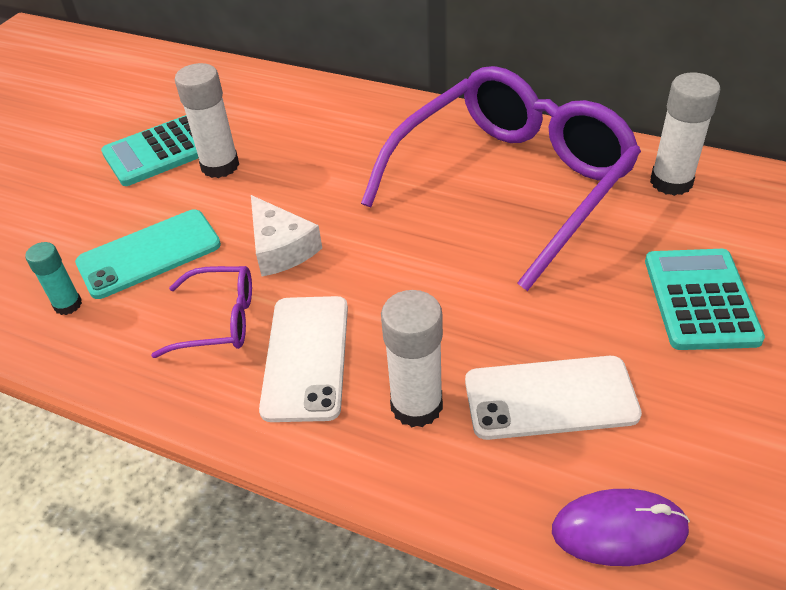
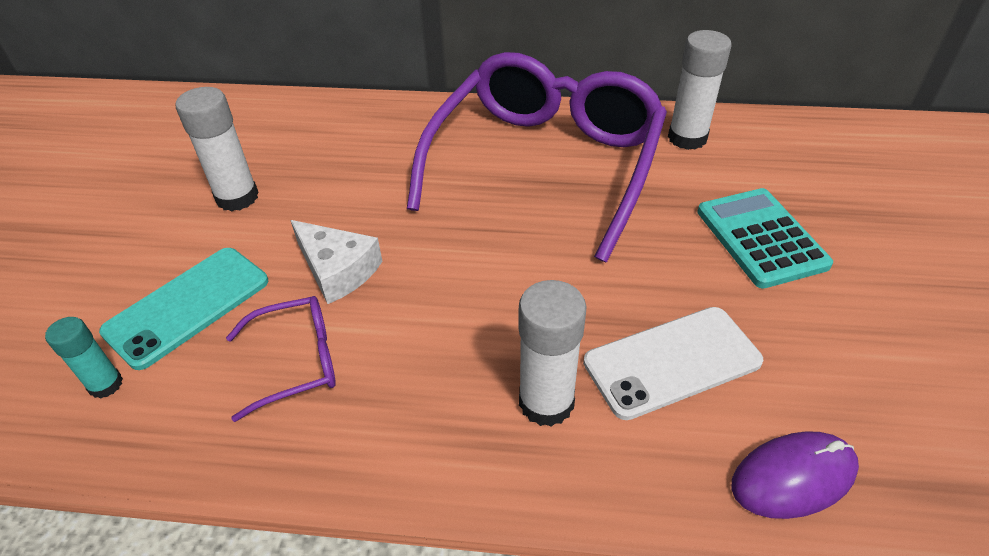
camera: 20 degrees left, 0 degrees up
(159, 151) = (161, 194): turquoise calculator -> none
(306, 357) = (409, 379): white phone -> none

